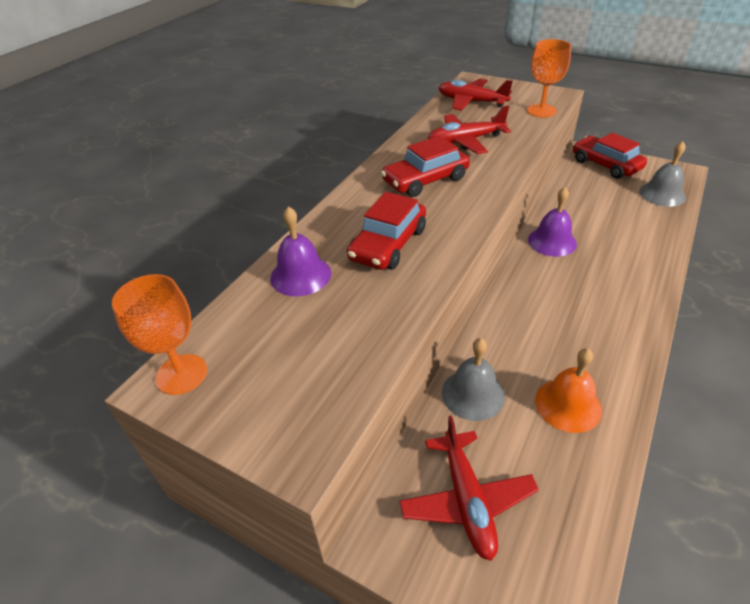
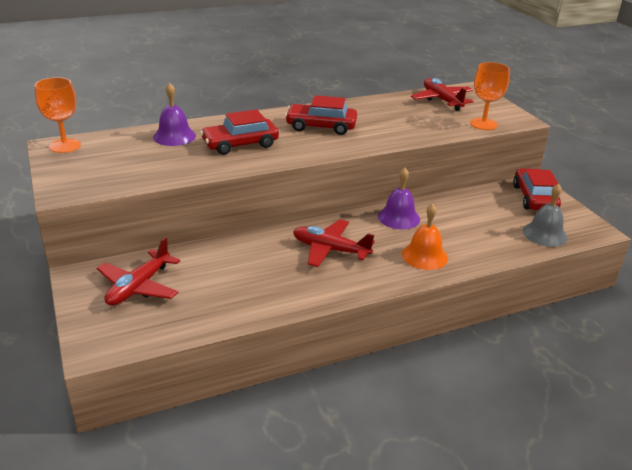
camera: 35 degrees right, 10 degrees down
(465, 141) = (389, 118): red plane -> red plane (330, 250)
(473, 394) = (214, 254): grey bell -> none
(568, 405) = (256, 287): orange bell -> orange bell (424, 256)

